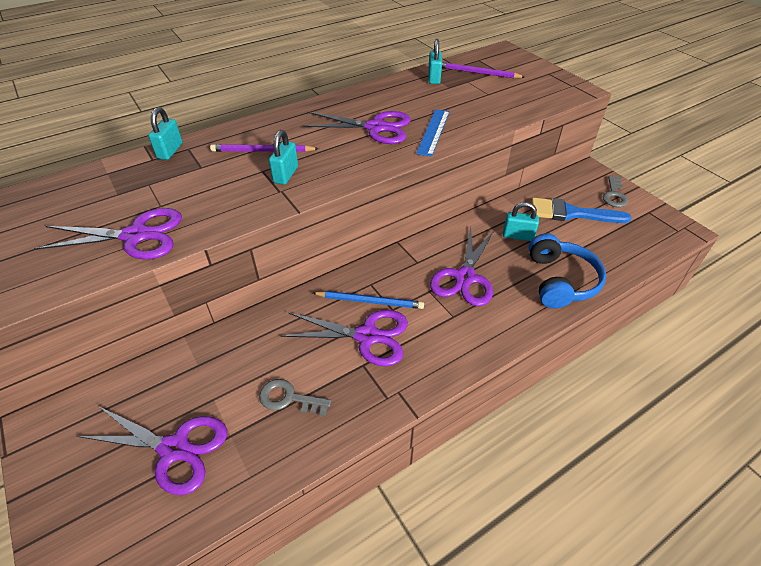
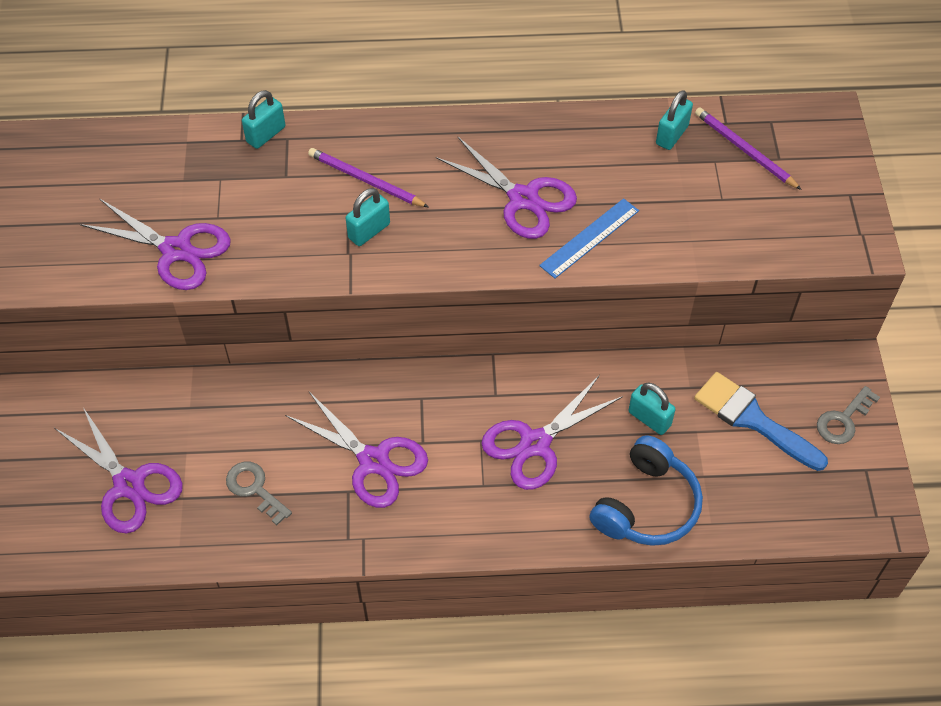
camera: 30 degrees right, 10 degrees up
(370, 301) = (405, 420): blue pencil -> none

